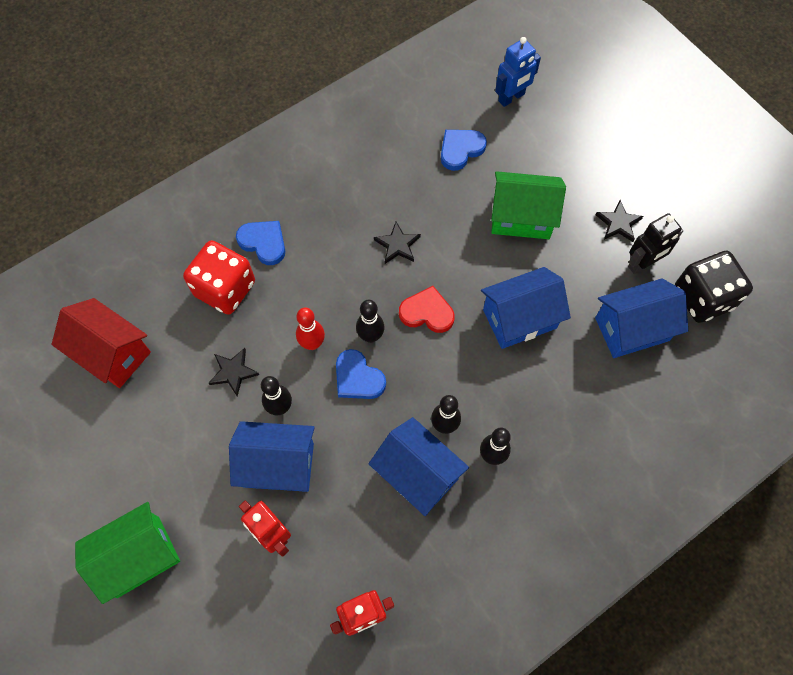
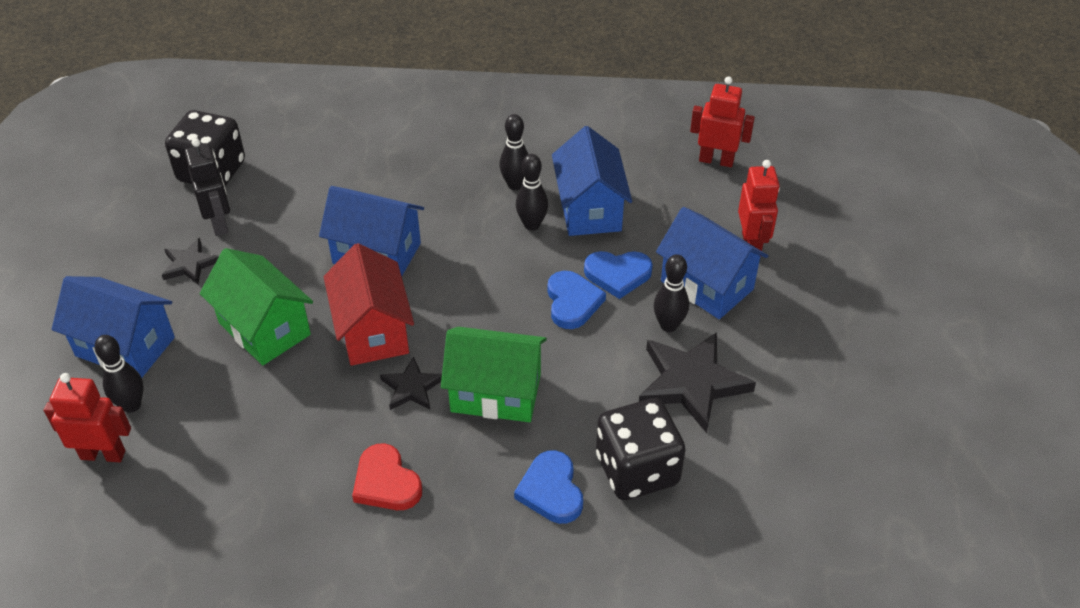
camera: 140 degrees left, 20 degrees down
(112, 353) = (816, 486): red house -> red house (373, 331)
(138, 556) = (888, 298): green house -> green house (496, 393)
(225, 289) = (637, 470): red dice -> black dice
(233, 372) = (692, 383): black star -> black star, size x1.83
(312, 343) = (589, 357): red bowling pin -> none
(370, 336) = (526, 326): black bowling pin -> black bowling pin (131, 405)
(427, 312) = (452, 311): red heart -> red heart (386, 482)
(460, 150) = (232, 437): blue heart -> blue heart (618, 275)
(511, 98) = (103, 454): blue robot -> red robot
(632, 329) = (297, 189): blue house -> blue house (125, 347)
(642, 264) = (219, 223): black robot -> black robot turned 60 degrees clockwise

